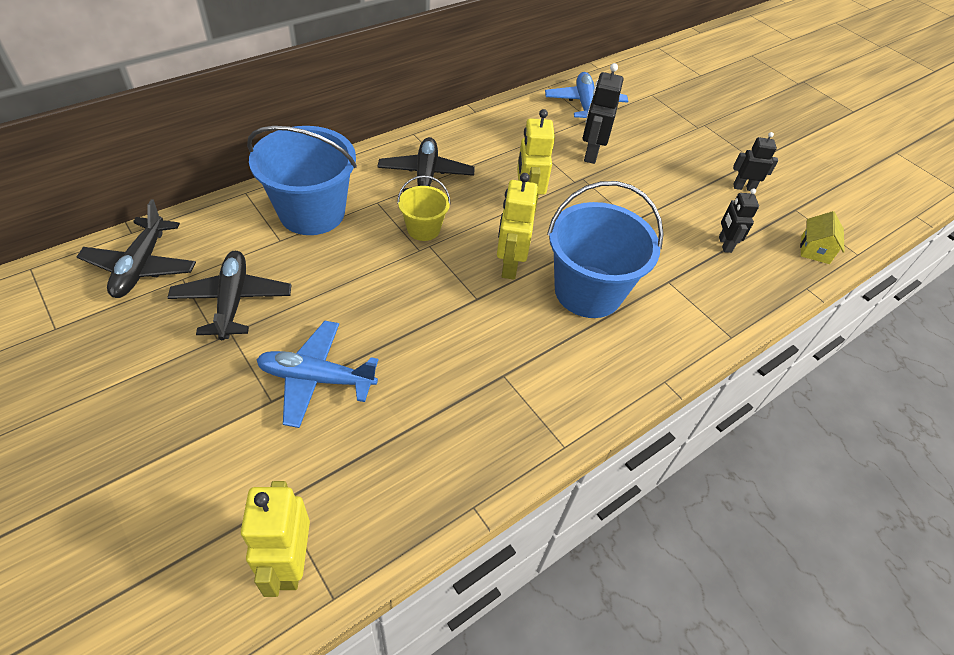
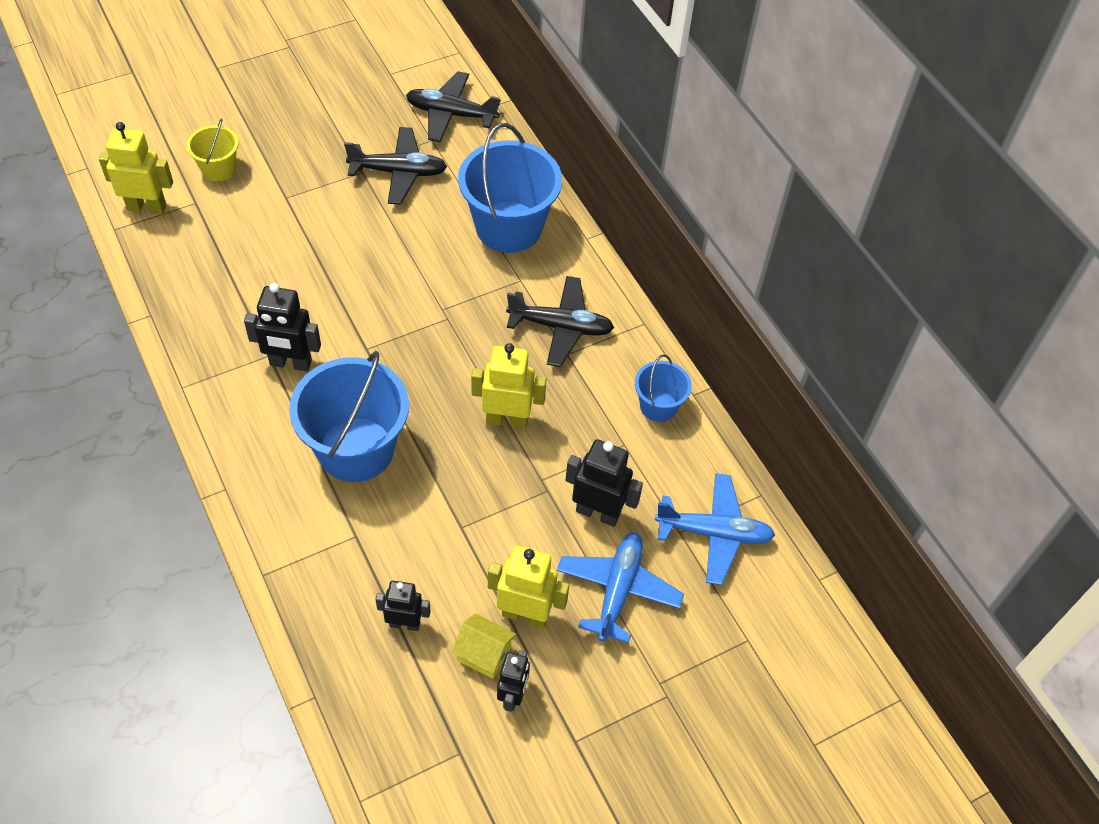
camera: 100 degrees right, 5 degrees up
(316, 379) = (300, 225): blue plane -> blue plane (618, 590)
(423, 229) = (473, 316): yellow bucket -> yellow bucket (218, 169)
(490, 127) = (658, 406): none -> blue bucket
(509, 265) = (407, 384): yellow robot -> yellow robot (525, 614)
(509, 355) = (290, 363): none -> black robot
(815, 250) = (377, 741): yellow house -> yellow house (483, 654)

